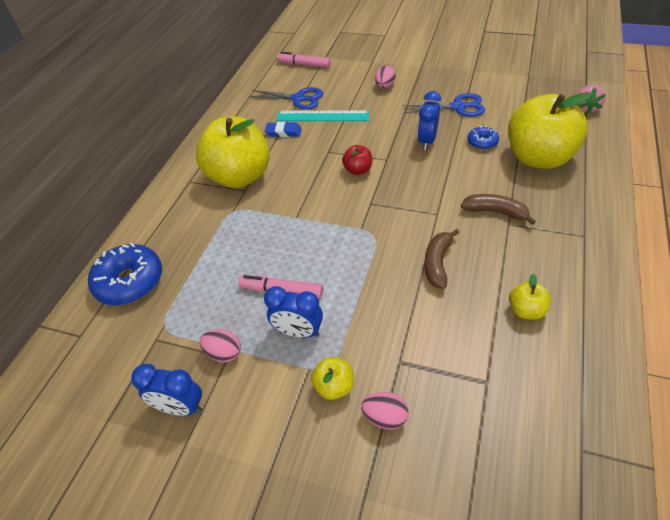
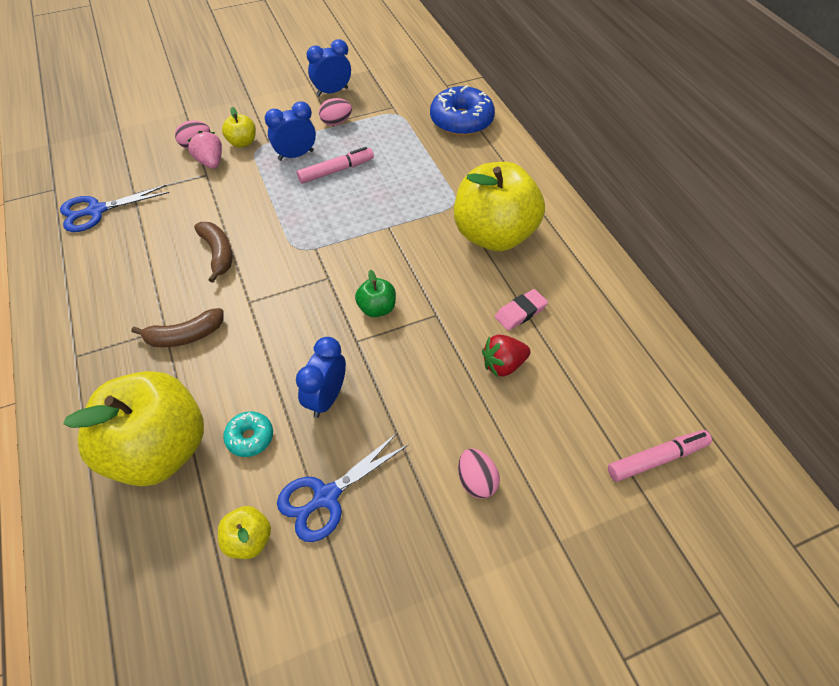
camera: 135 degrees right, 5 degrees up
(283, 132) = (520, 312): blue eraser -> pink eraser
(298, 99) = (572, 378): blue scissors -> blue scissors (96, 211)
(322, 116) = (503, 365): turquoise ruler -> red strawberry
(358, 170) = (377, 308): red apple -> green apple
(427, 141) = (326, 398): blue clock -> blue clock turned 135 degrees counterclockwise
(482, 142) = (250, 437): blue donut -> turquoise donut
(526, 310) = (118, 253): yellow apple -> yellow apple (248, 540)
(585, 108) = (109, 621): pink strawberry -> pink strawberry (210, 162)

